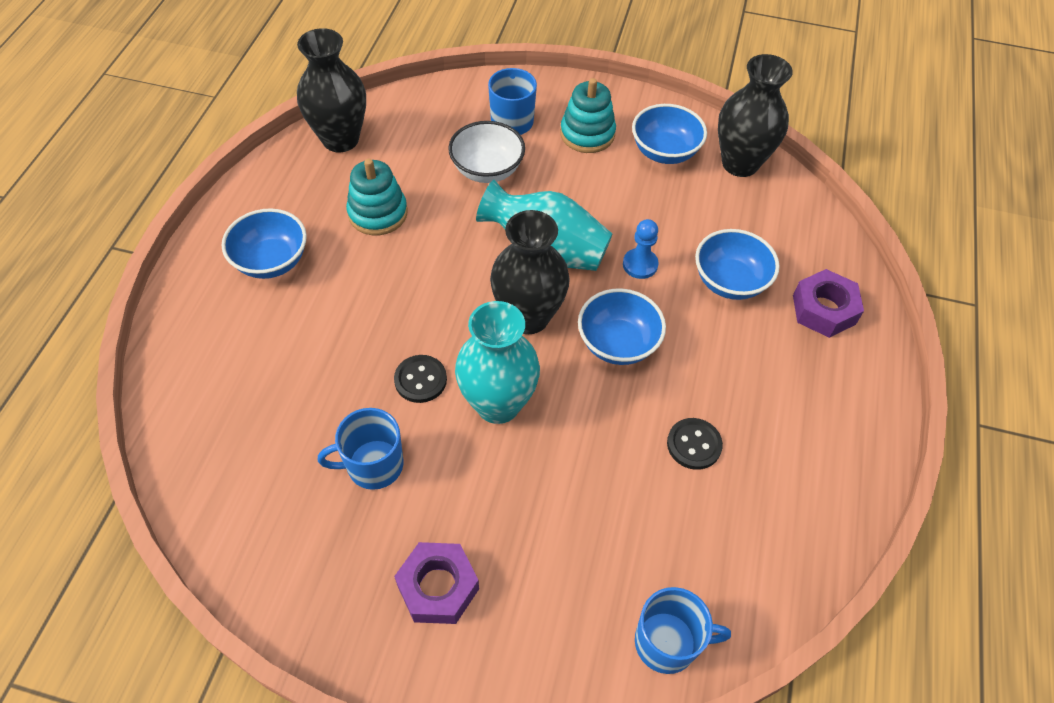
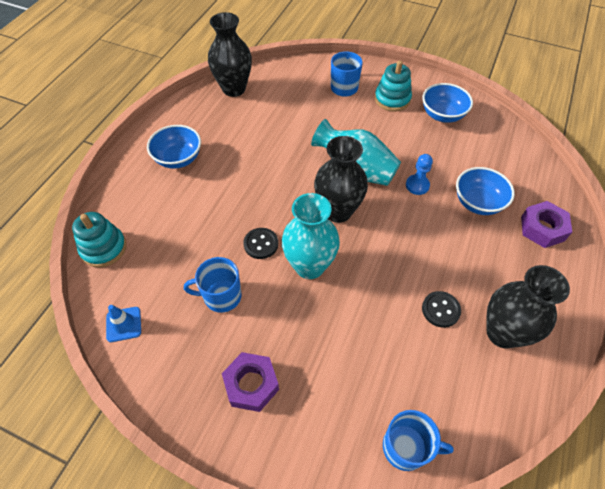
camera: 10 degrees right, 0 degrees up
(232, 526) = (123, 324): none -> blue traffic cone
(378, 213) = (250, 136): turquoise stacking toy -> turquoise stacking toy (103, 248)
(487, 170) = (324, 116): white bowl -> none
(618, 343) = (396, 235): blue bowl -> none
(740, 163) = (493, 127): black vase -> black vase (502, 333)

